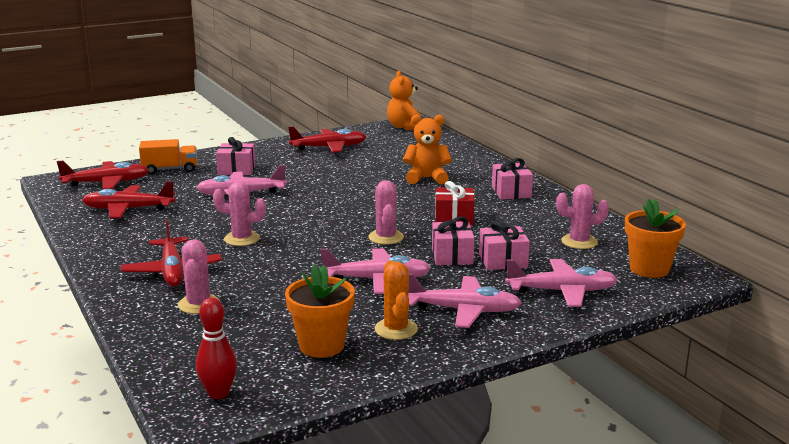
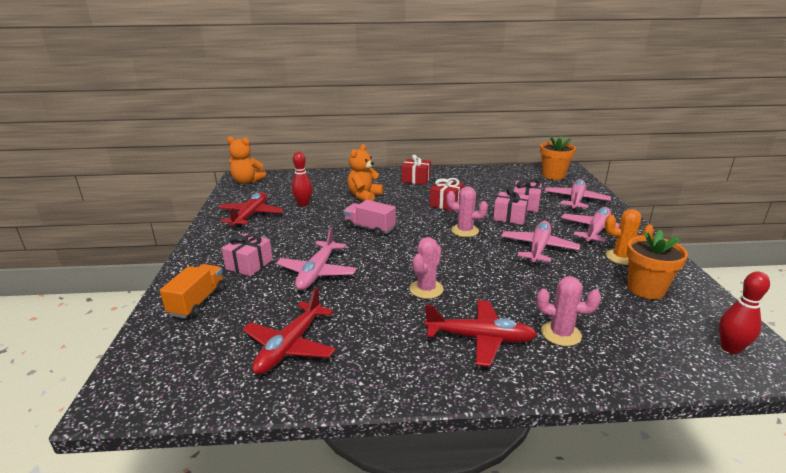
camera: 65 degrees left, 5 degrees up
(106, 183) = (183, 353): red plane -> none
(347, 195) = (369, 228): none -> pink truck
(376, 159) = (303, 204): none -> red bowling pin
(511, 192) = (416, 179): pink gift -> red gift
(579, 242) = (508, 181): pink cactus -> none

